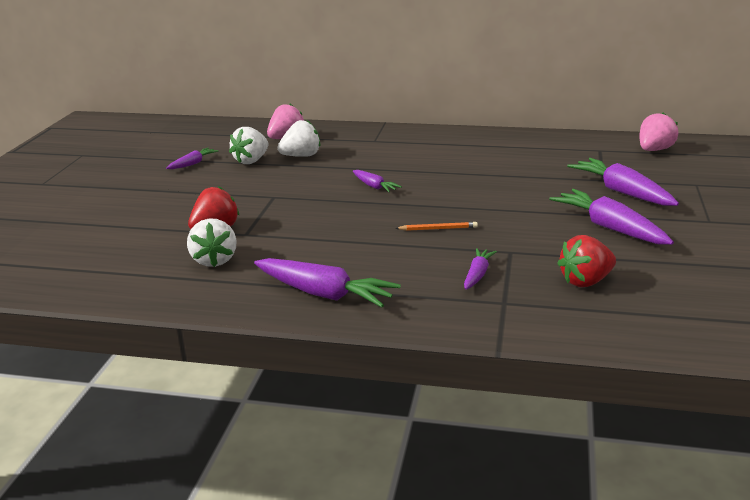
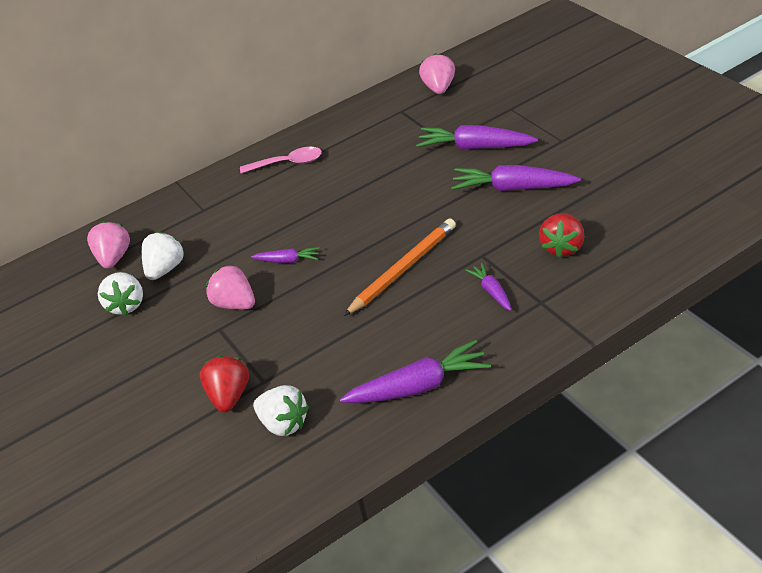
camera: 40 degrees left, 15 degrees up
(193, 163) = (72, 346): purple carrot -> none
(304, 190) = (235, 304): none -> pink strawberry
(438, 229) = (403, 269): orange pencil -> orange pencil, size x2.06
(468, 142) = (288, 163): none -> pink spoon

